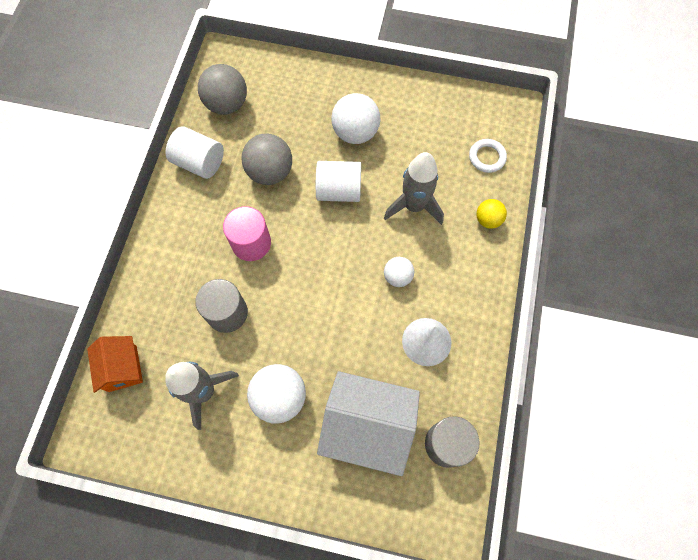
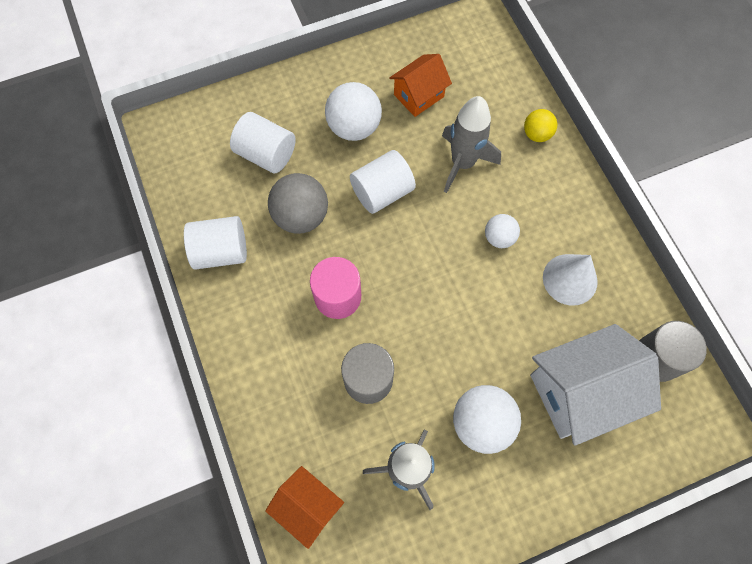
camera: 35 degrees left, 0 degrees up
(227, 104) = (203, 176): grey ball -> none
(280, 115) = (266, 154): none -> white cylinder
(420, 138) = (419, 96): none -> orange house
(487, 157) = (492, 77): white ring -> none

